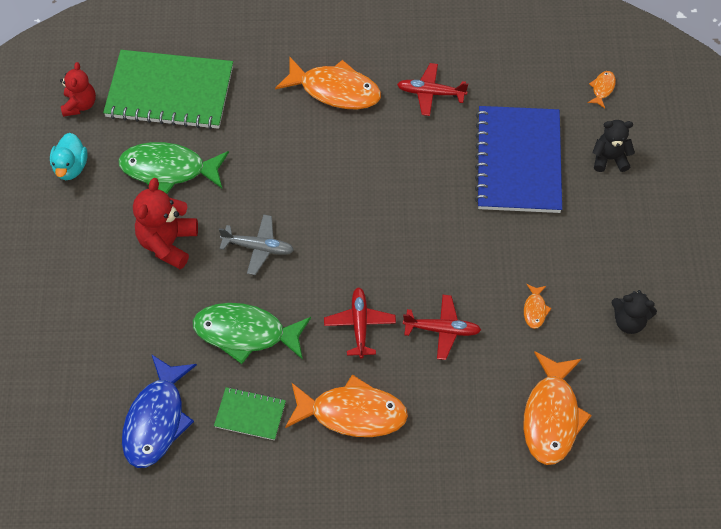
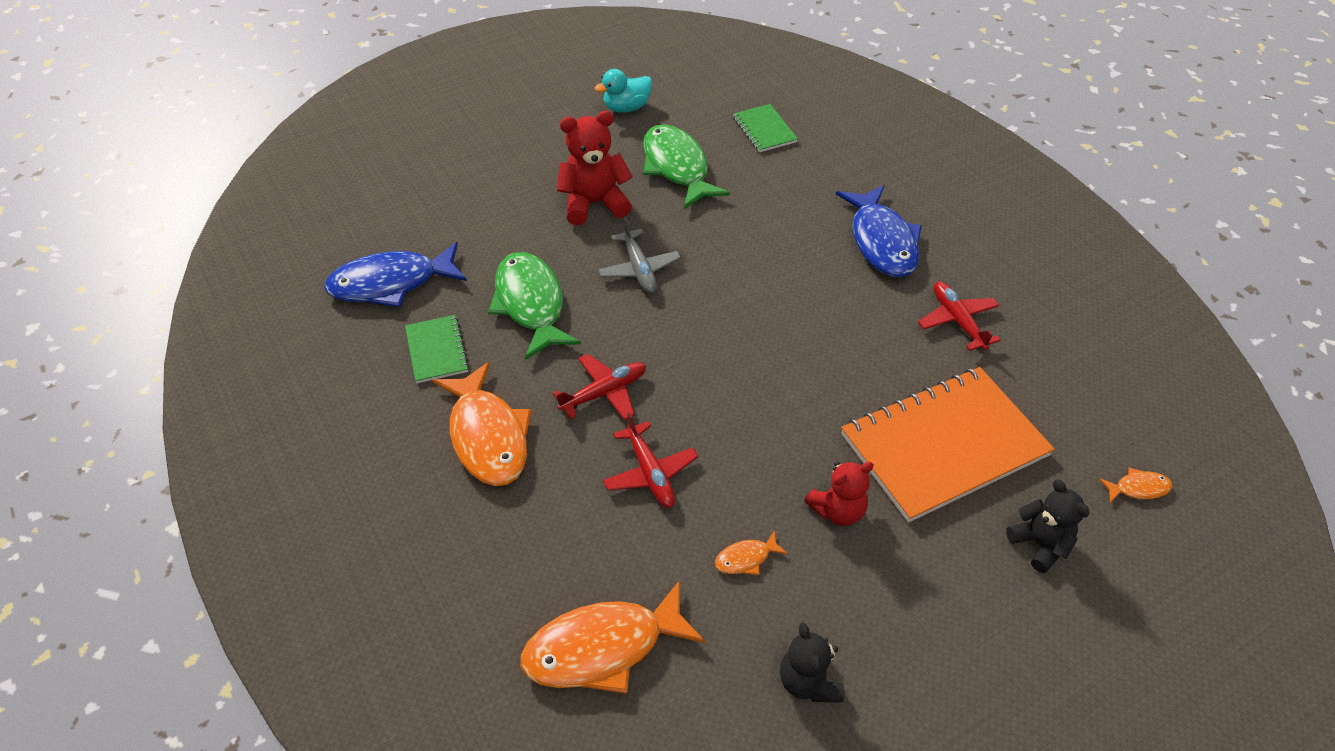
camera: 60 degrees right, 10 degrees down
(80, 105) = (697, 83): red teddy bear -> red teddy bear (838, 510)
(170, 92) = (764, 130): green notebook -> green notebook, size x0.47
(335, 90) = (882, 241): orange fish -> blue fish
(518, 161) = (943, 445): blue notebook -> orange notebook

